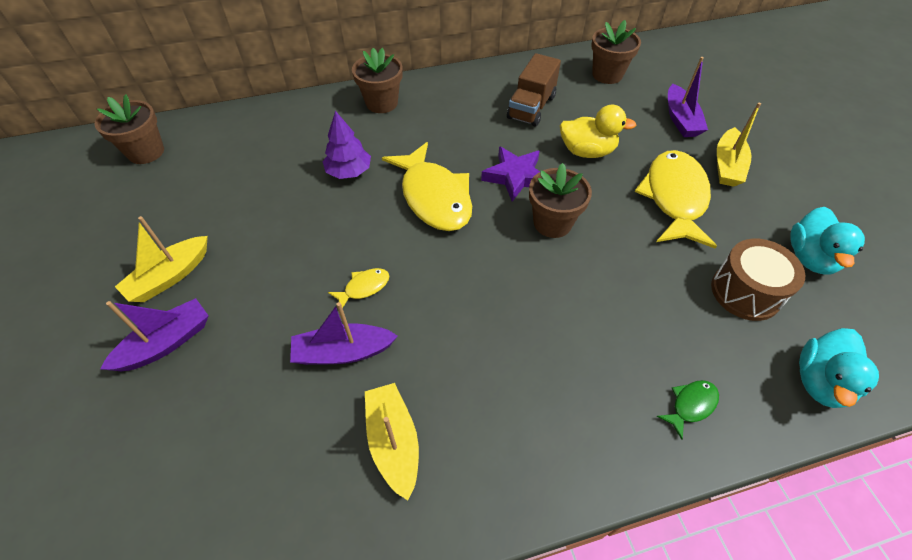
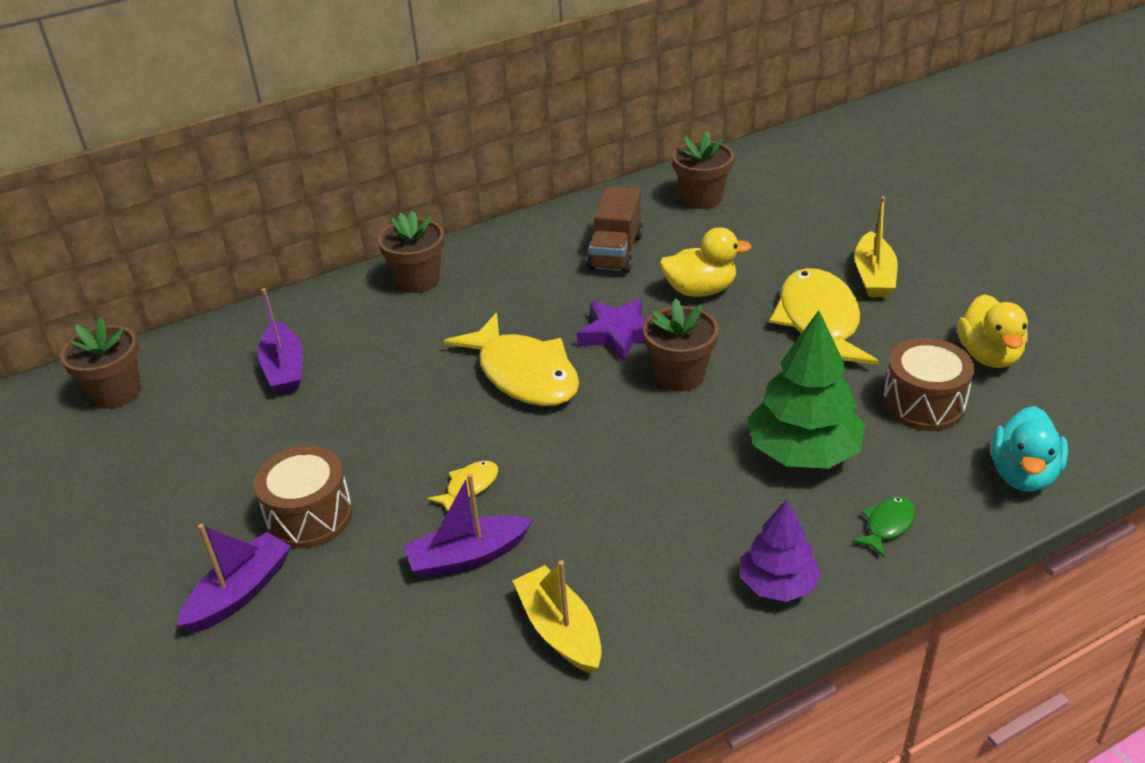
camera: 10 degrees left, 15 degrees down
(170, 276) = (213, 523): yellow boat -> none
(239, 286) = (309, 516): none -> brown drum
(349, 171) = (403, 366): purple tree -> purple tree (778, 584)
(635, 316) = (803, 452): none -> green tree
(680, 119) = (806, 234): purple boat -> purple boat (284, 369)
(810, 258) = (989, 355): turquoise duck -> yellow duck

